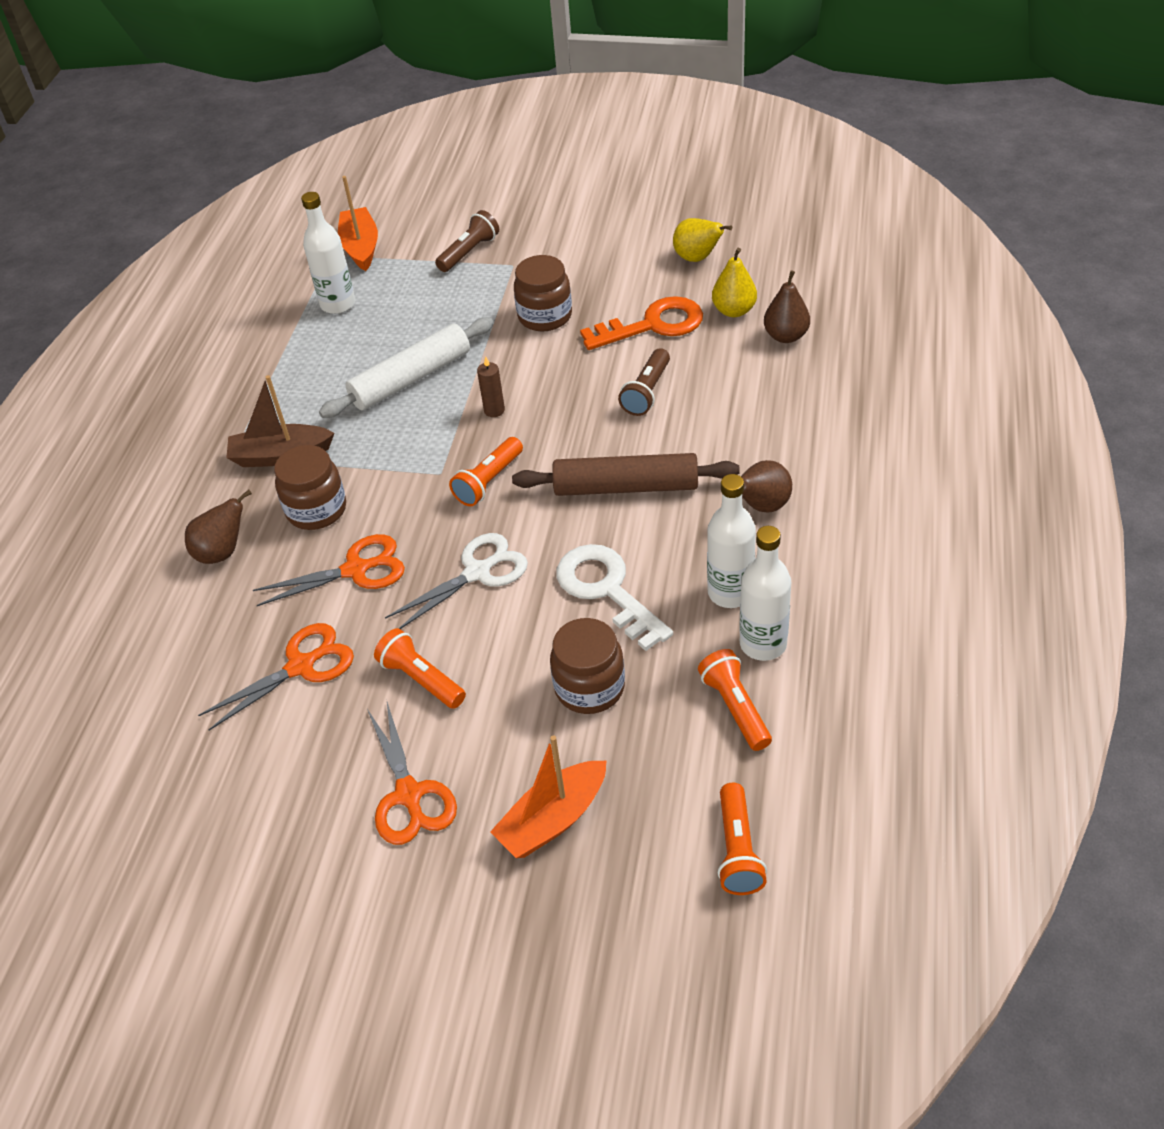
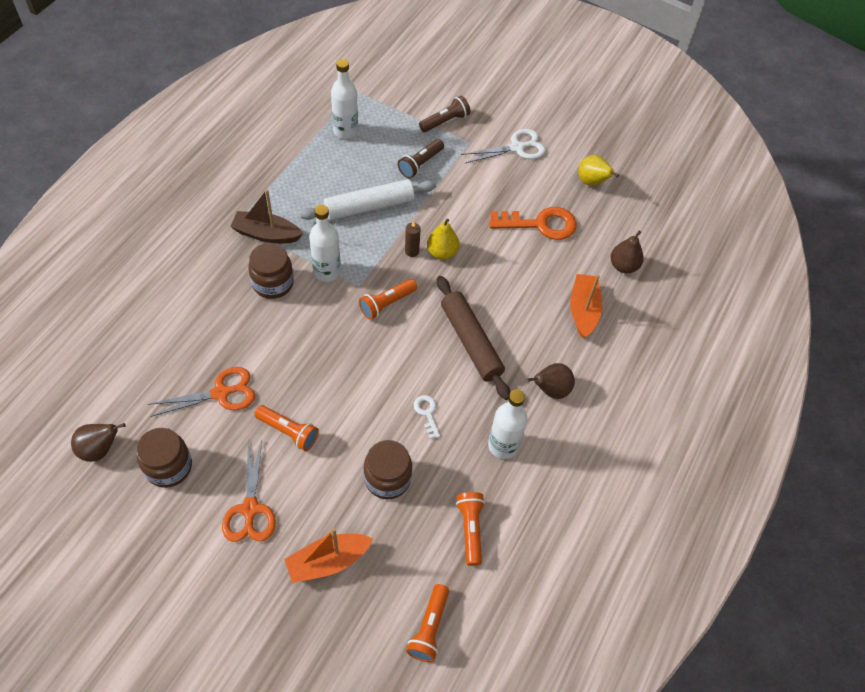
camera: 10 degrees right, 10 degrees up
(222, 552) = (205, 292): brown pear -> brown pear (100, 449)
(356, 570) = (280, 337): orange scissors -> none
(361, 247) = (377, 91): orange boat -> orange boat (583, 310)
(421, 679) = (288, 431): orange flashlight -> orange flashlight turned 150 degrees clockwise
(477, 572) = (353, 368): white scissors -> white scissors (517, 148)
(545, 316) = (473, 190): brown jar -> brown jar (169, 467)
(607, 590) = (427, 413): white key -> white key, size x0.48
(626, 487) = (470, 342): brown rolling pin -> brown rolling pin turned 45 degrees clockwise
(647, 392) = (514, 275): brown flashlight -> brown flashlight (420, 164)
(734, 311) = (598, 233): yellow pear -> yellow pear (442, 252)
(763, 644) = (507, 491): white bottle -> white bottle (327, 272)

